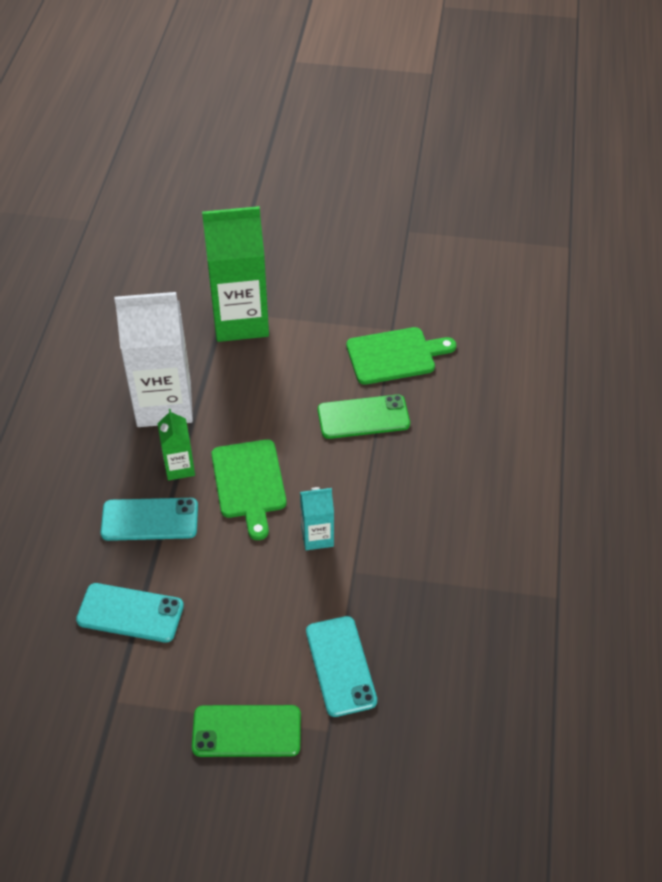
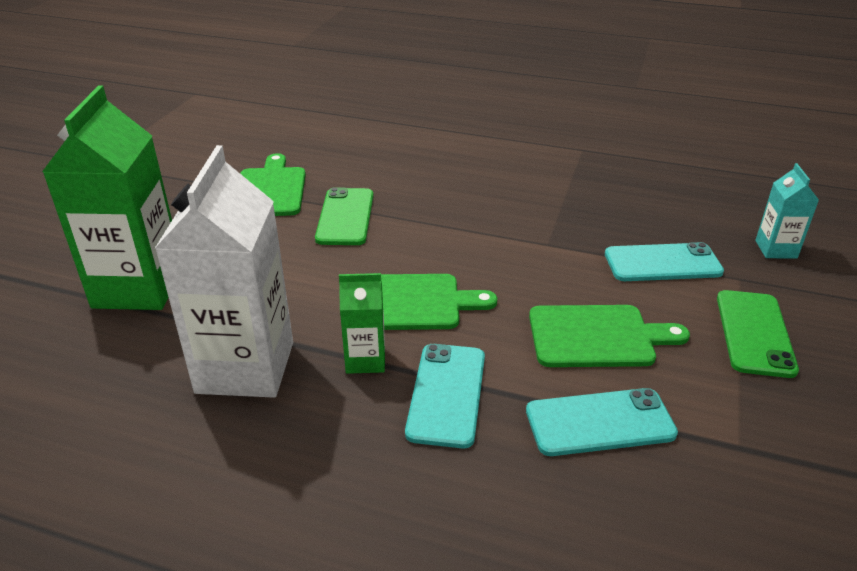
camera: 80 degrees left, 15 degrees down
(130, 613) = (600, 422): turquoise phone -> turquoise phone turned 60 degrees clockwise
(225, 612) = (597, 336): none -> green cutting board
(317, 536) = (499, 262): turquoise carton -> turquoise carton (776, 249)

